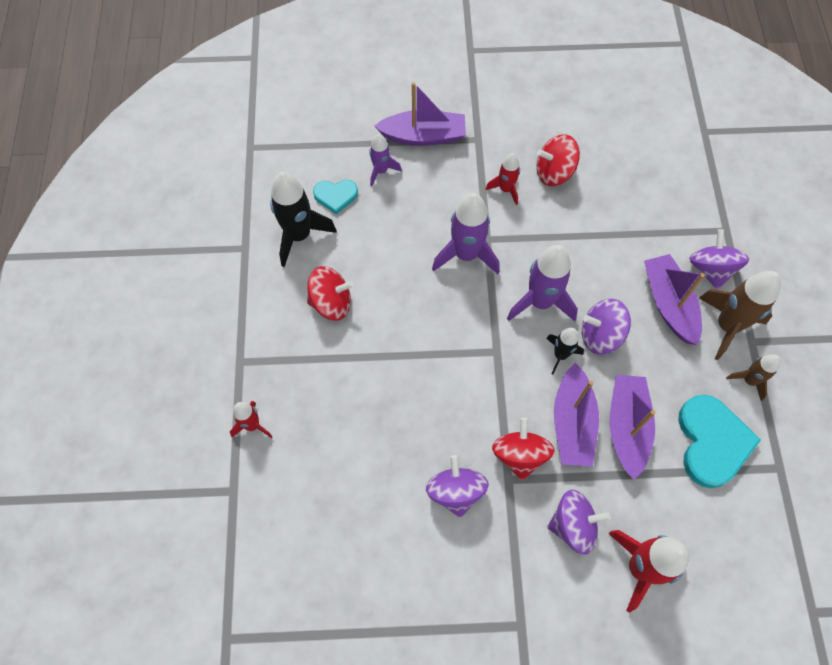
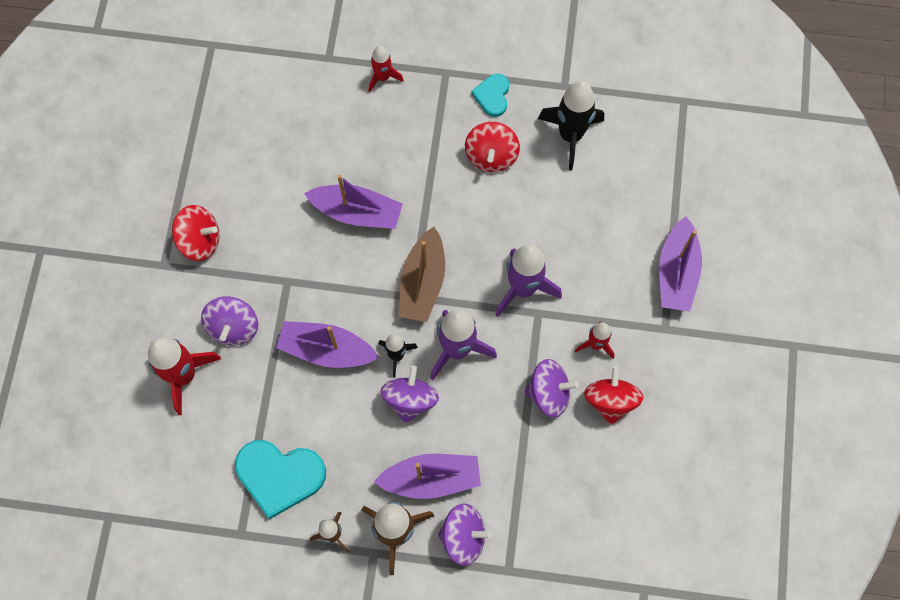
camera: 100 degrees right, 5 degrees up
(335, 196) = (612, 174): turquoise heart -> turquoise heart (492, 96)
(381, 171) = (637, 222): purple rocket -> none
(455, 491) = (286, 234): purple spinning top -> purple spinning top (549, 393)
(480, 344) = (422, 282): none -> brown boat
(520, 455) = (307, 296): red spinning top -> red spinning top (200, 240)
(627, 427) = (311, 399): purple boat -> purple boat (357, 212)

